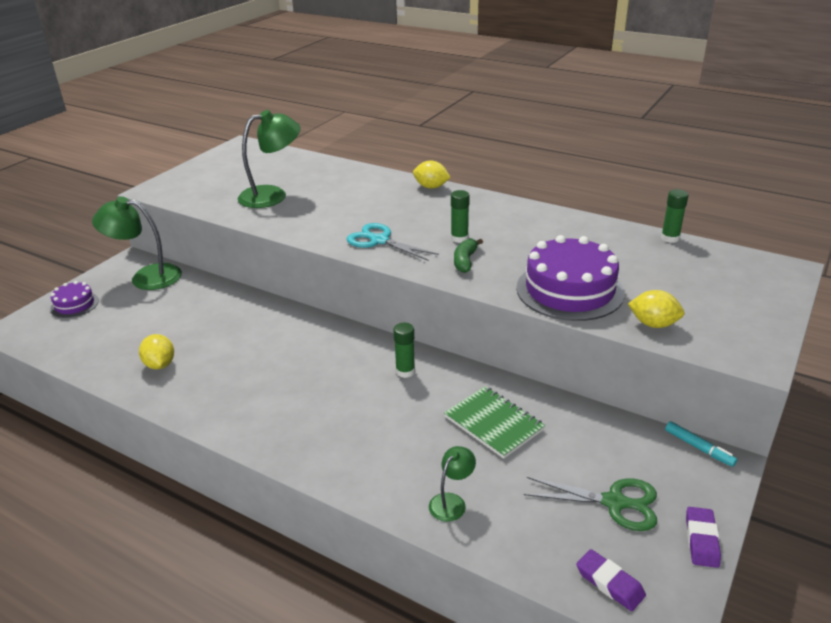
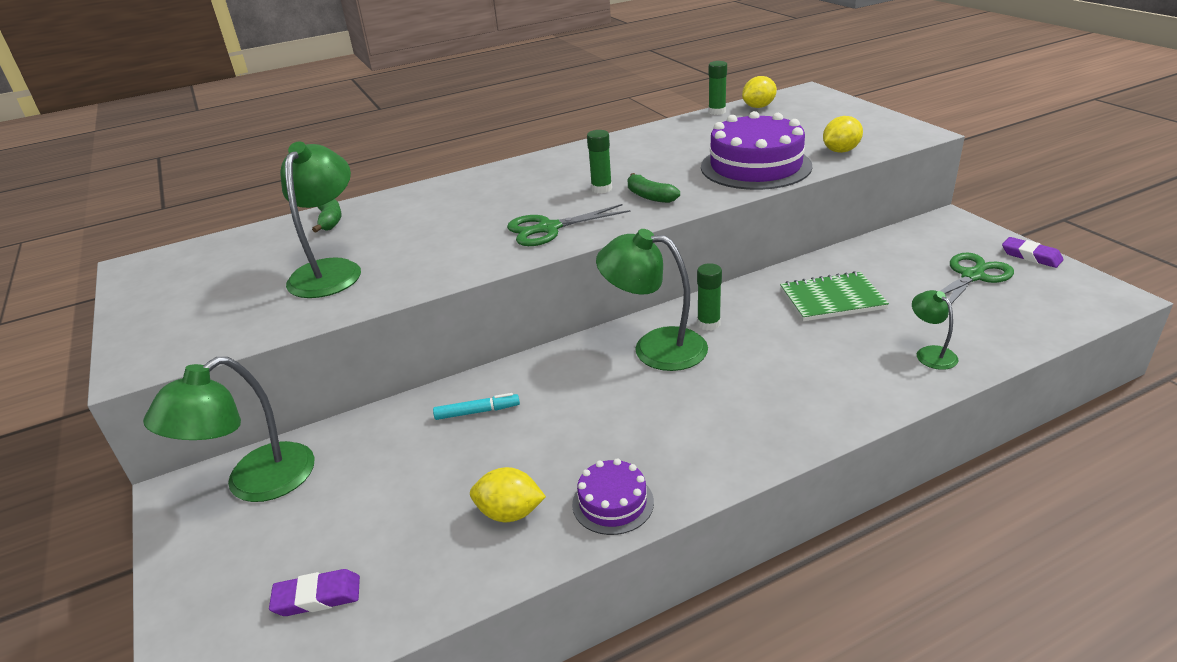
camera: 55 degrees left, 0 degrees up
(74, 305) = (226, 587): purple cake -> purple cake (613, 503)
(331, 169) = (330, 220): none -> green banana
(357, 358) = (655, 347): none -> green lamp
(379, 241) = (548, 228): turquoise scissors -> green scissors
(431, 187) = (472, 177): yellow lemon -> yellow lemon (758, 107)
(609, 583) = (1065, 308): purple eraser -> purple eraser (317, 597)
(699, 448) = (926, 223): turquoise marker -> turquoise marker (477, 412)

